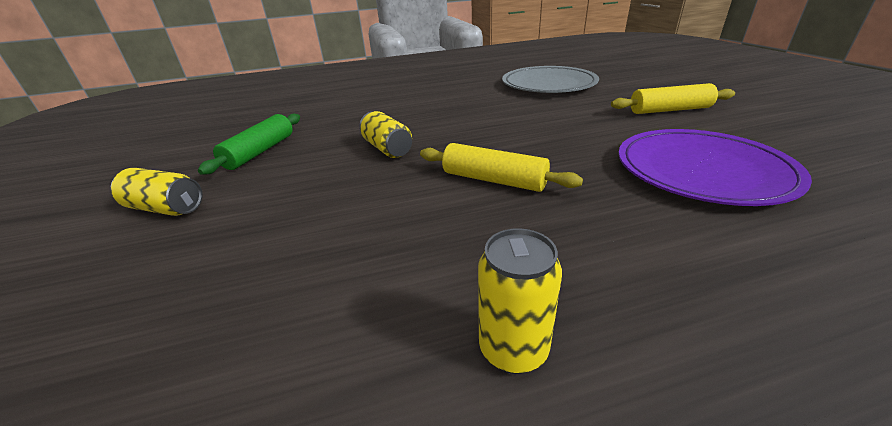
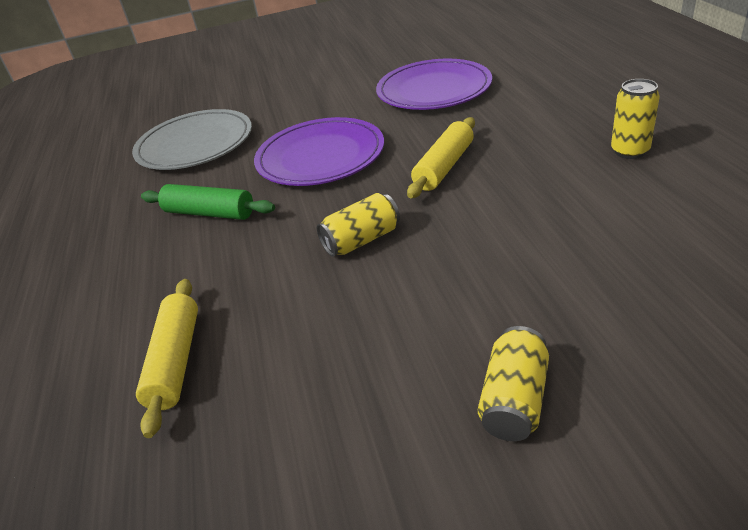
camera: 85 degrees left, 5 degrees up
(260, 152) = (343, 367): green rolling pin -> green rolling pin (209, 213)
(524, 124) = (320, 157): none -> purple plate
(669, 110) = (315, 89): yellow rolling pin -> yellow rolling pin (176, 361)

